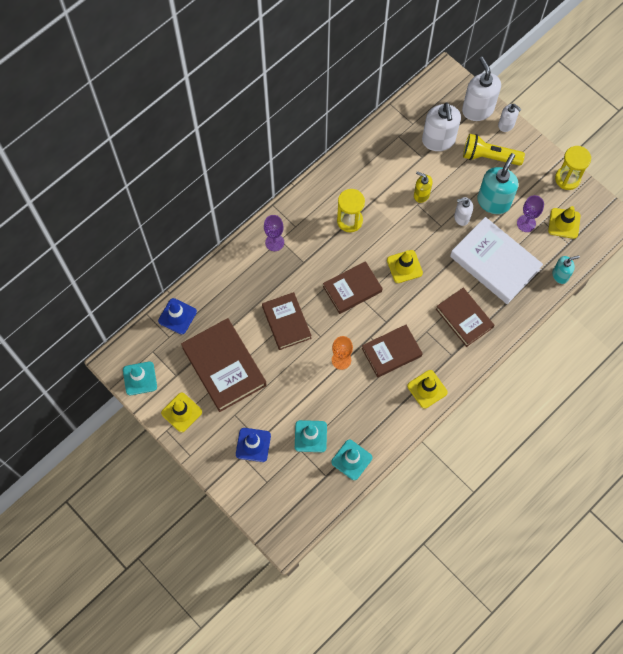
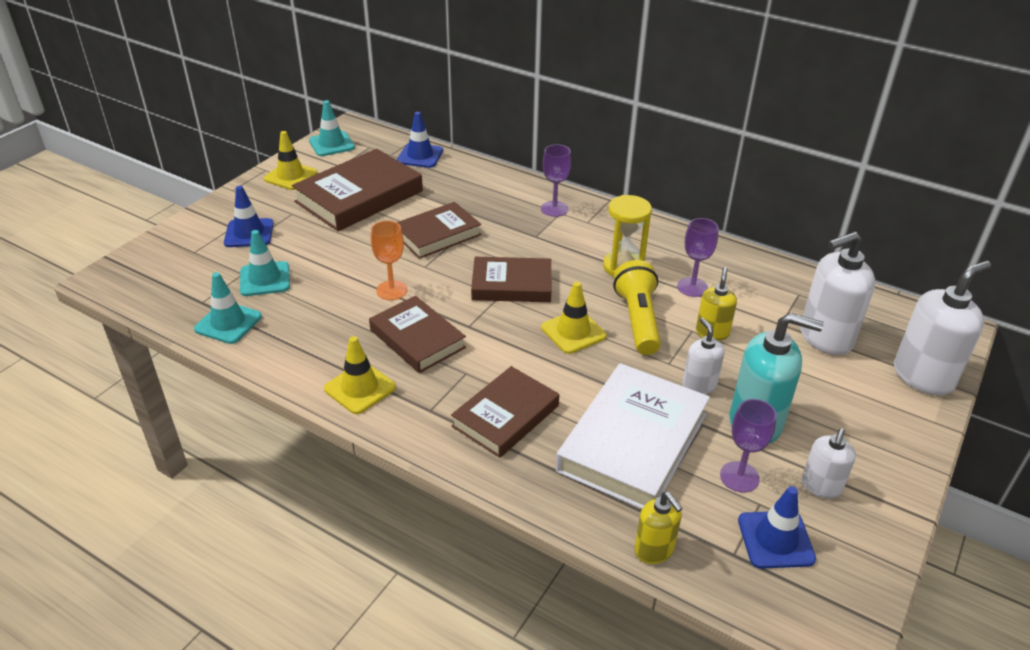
camera: 75 degrees right, 30 degrees down
(352, 289) = (511, 285): brown book -> brown book turned 45 degrees counterclockwise
(379, 189) = (692, 287): none -> purple goblet
(489, 156) = (842, 404): yellow flashlight -> yellow flashlight (638, 320)
(506, 125) = (925, 419): white soap dispenser -> white soap dispenser (821, 486)
(560, 275) = (654, 550): turquoise soap dispenser -> yellow soap dispenser
(564, 223) = (775, 539): yellow traffic cone -> blue traffic cone
(567, 179) = (881, 531): yellow hourglass -> none

